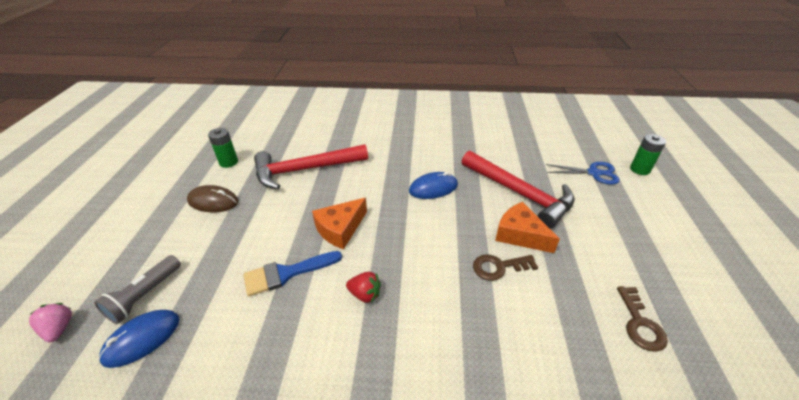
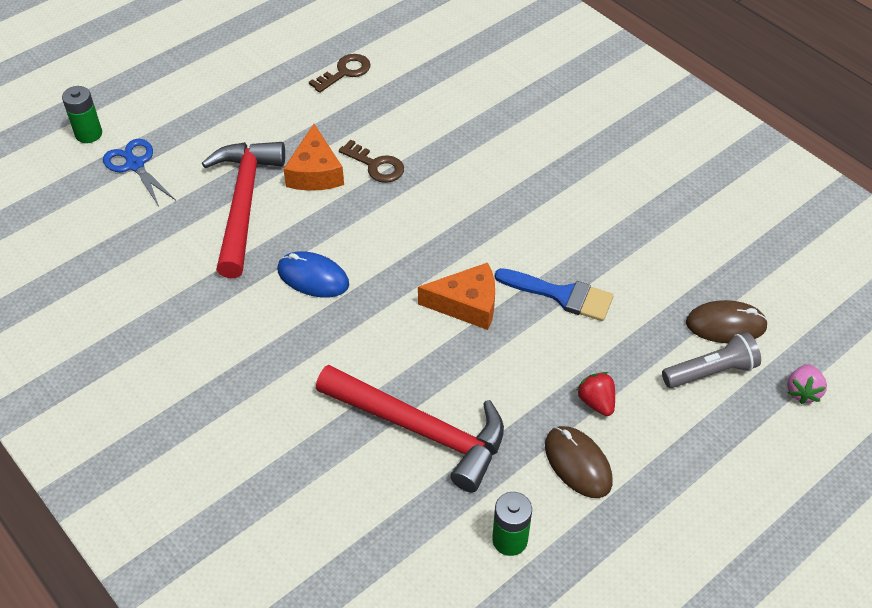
camera: 135 degrees left, 10 degrees up
(142, 339) = (726, 325): blue mouse -> brown mouse
(365, 294) = (510, 226): red strawberry -> red strawberry (596, 402)

